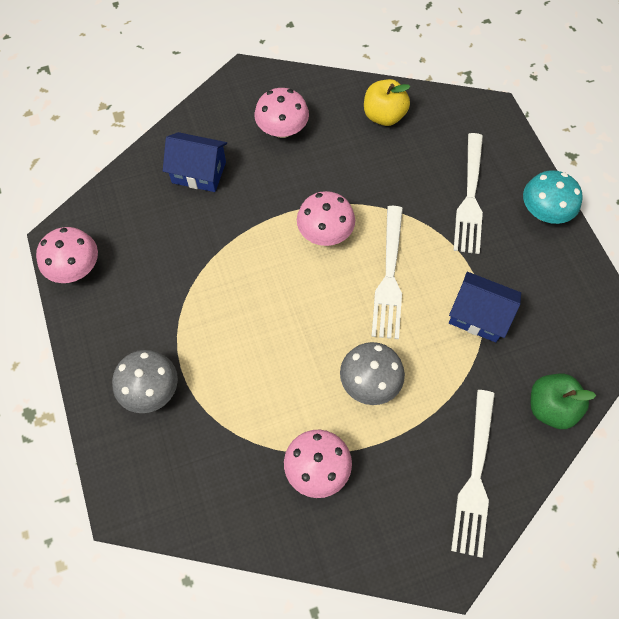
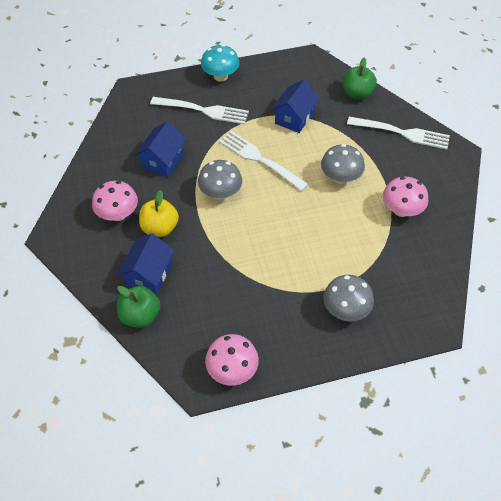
camera: 85 degrees left, 10 degrees down
(145, 172) = (140, 315): none -> green apple
(325, 233) = (220, 193): pink mushroom -> grey mushroom
(372, 163) = (163, 160): none -> blue house
(384, 116) = (120, 149): yellow apple -> yellow apple (160, 228)
(389, 276) = (260, 160): white fork -> white fork turned 150 degrees counterclockwise

